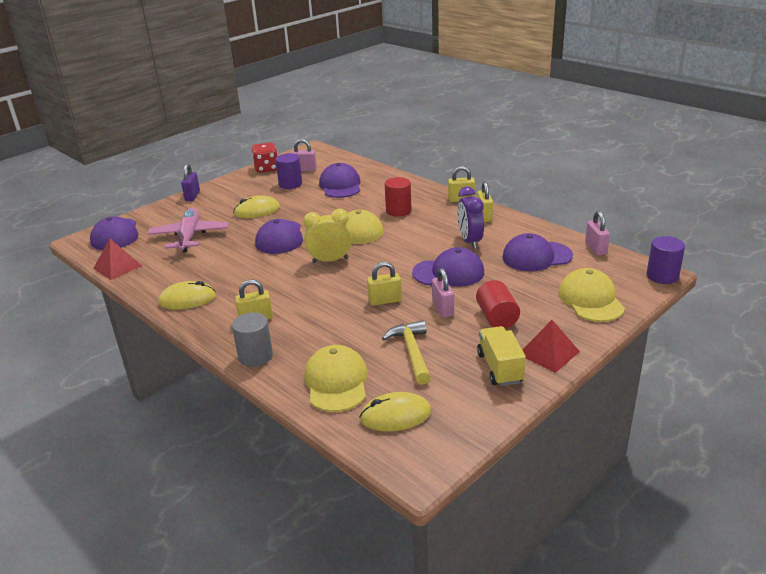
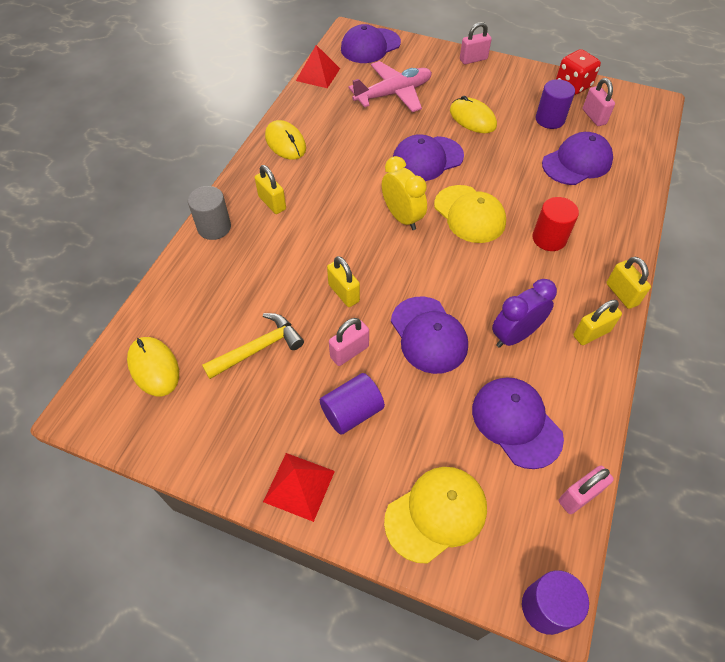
camera: 65 degrees right, 25 degrees up
(192, 196) = (473, 59): purple padlock -> pink padlock
(336, 382) = (192, 302): yellow cap -> none
(497, 317) = (352, 412): red cylinder -> purple cylinder
(500, 368) = (255, 440): yellow truck -> none

